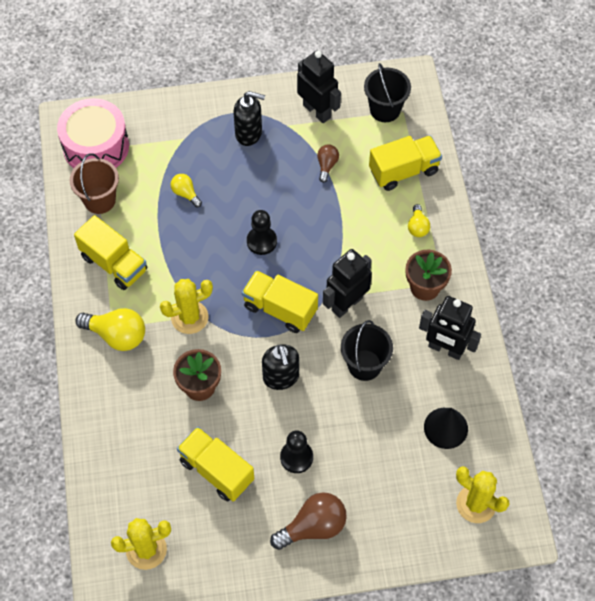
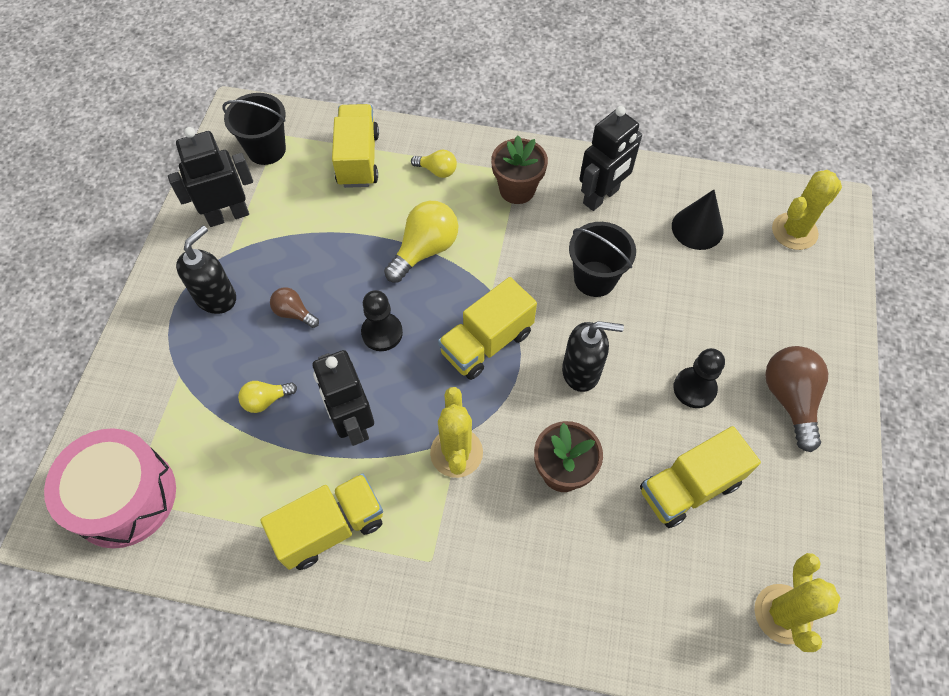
camera: 70 degrees left, 0 degrees up
(99, 200) = (216, 518): brown bucket -> none
(117, 335) = (447, 558): yellow light bulb -> yellow light bulb (425, 250)
(327, 165) = (310, 230): brown light bulb -> brown light bulb (294, 313)
(346, 304) = (508, 270): black robot -> black robot (353, 423)

